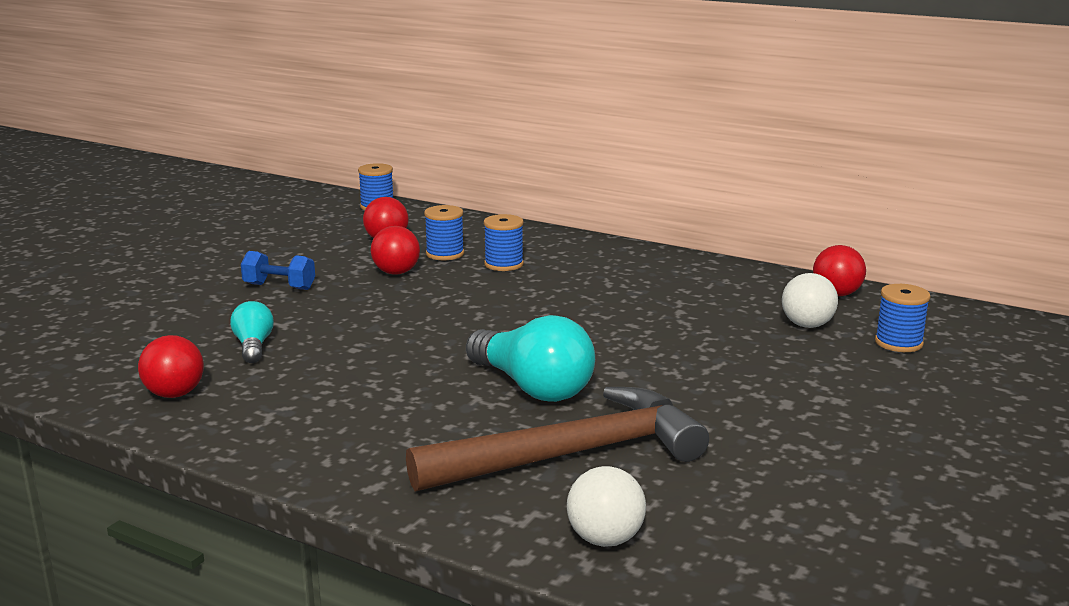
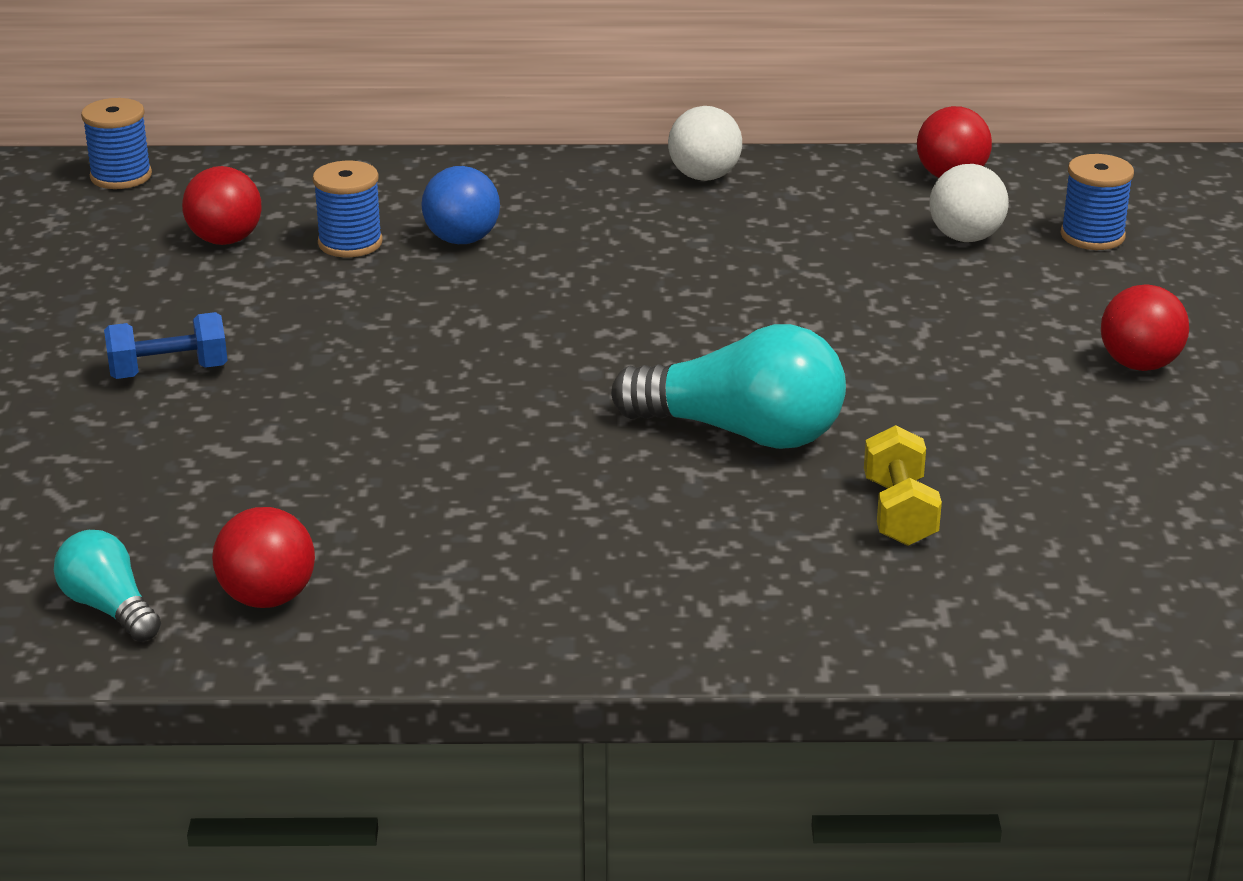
camera: 30 degrees left, 10 degrees up
(253, 346) = (275, 486): turquoise light bulb -> turquoise light bulb (109, 608)
(396, 273) = (319, 297): red ball -> red ball (1139, 364)
(504, 264) = (462, 240): blue spool -> blue ball
(573, 455) = (899, 512): brown hammer -> yellow dumbbell
(605, 539) = (1054, 608): white ball -> white ball (704, 177)

